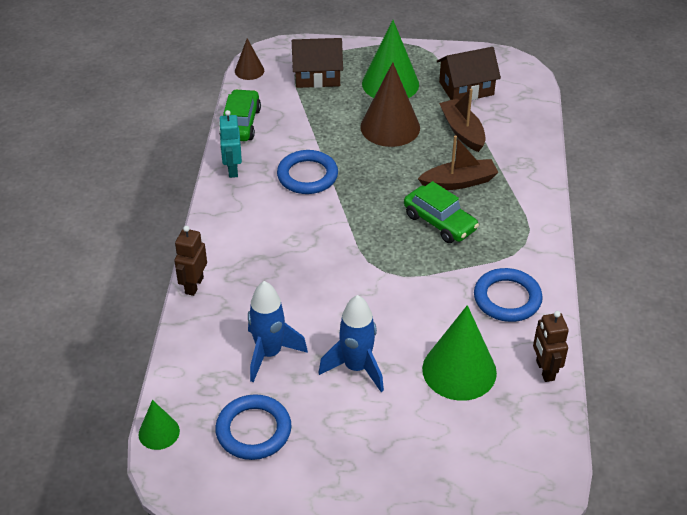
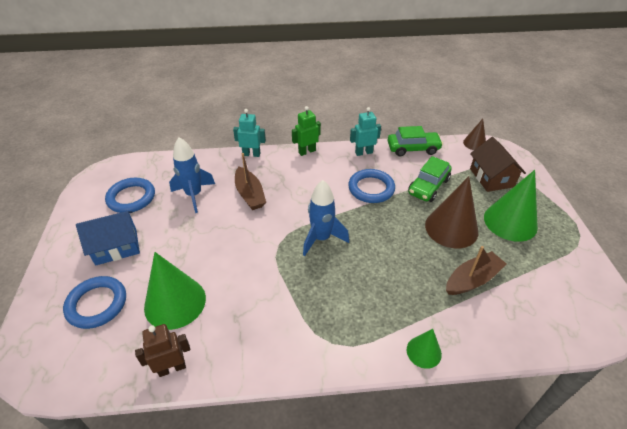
camera: 80 degrees right, 0 degrees up
(159, 432) = (136, 161): green cone -> green cone (424, 352)
(194, 285) = (251, 154): brown robot -> turquoise robot
(209, 225) = (307, 151): none -> green robot
(355, 439) = (116, 247): none -> blue house
(356, 368) = (180, 240): blue rocket -> blue rocket (321, 238)
(440, 222) = (343, 274): green car -> green car (428, 186)
(459, 182) = (399, 283): brown boat -> brown boat (250, 194)
(466, 88) = (539, 277): brown house -> none
(507, 298) = (257, 332): blue ring -> blue ring (97, 304)

